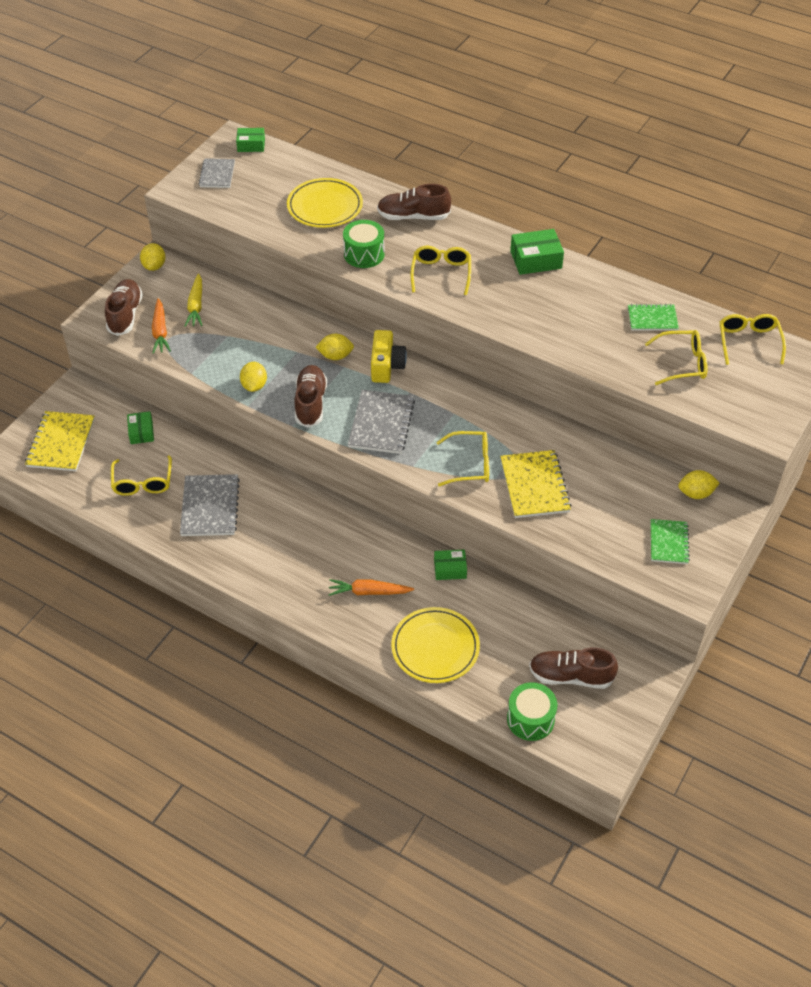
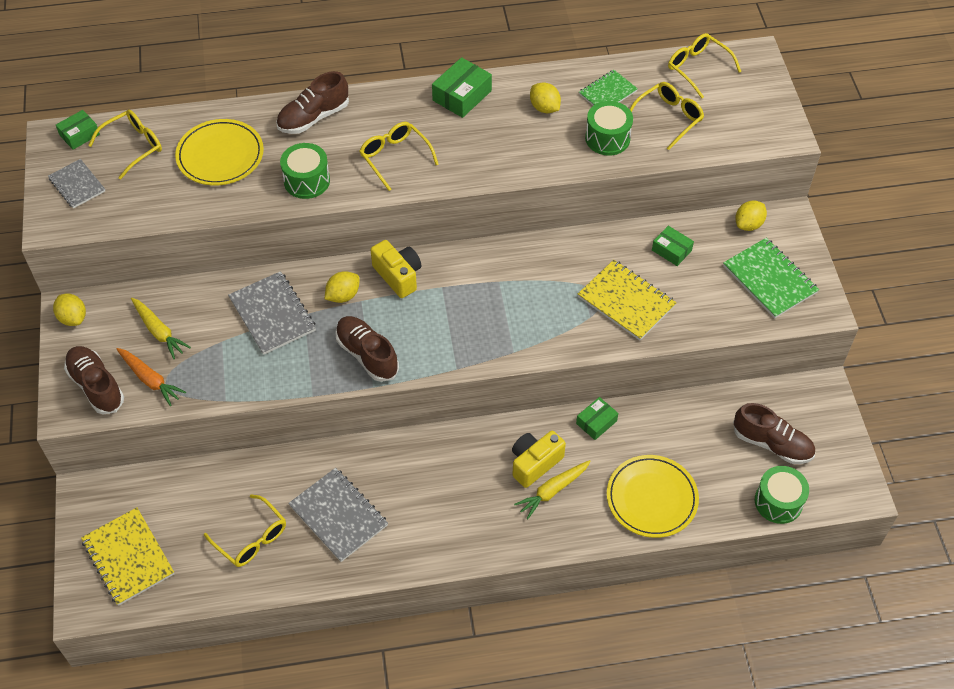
camera: 40 degrees left, 5 degrees up
(141, 432) = (198, 491): green box -> green box (671, 250)
(254, 386) = (298, 373): yellow lemon -> yellow lemon (544, 108)
(369, 592) = (553, 491): orange carrot -> yellow carrot
(375, 565) = (534, 463): none -> yellow camera
(381, 423) = (448, 332): grey notebook -> grey notebook (272, 314)
(470, 464) = (558, 318): yellow glasses -> yellow glasses (133, 146)
(570, 676) = (772, 444): brown shoe -> brown shoe turned 120 degrees counterclockwise
(615, 350) = (607, 138): none -> green drum
(668, 542) = (769, 279): green notebook -> green notebook, size x1.58

